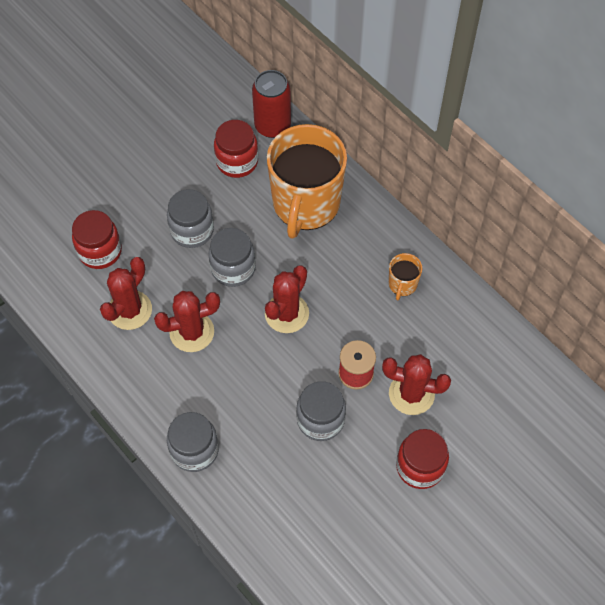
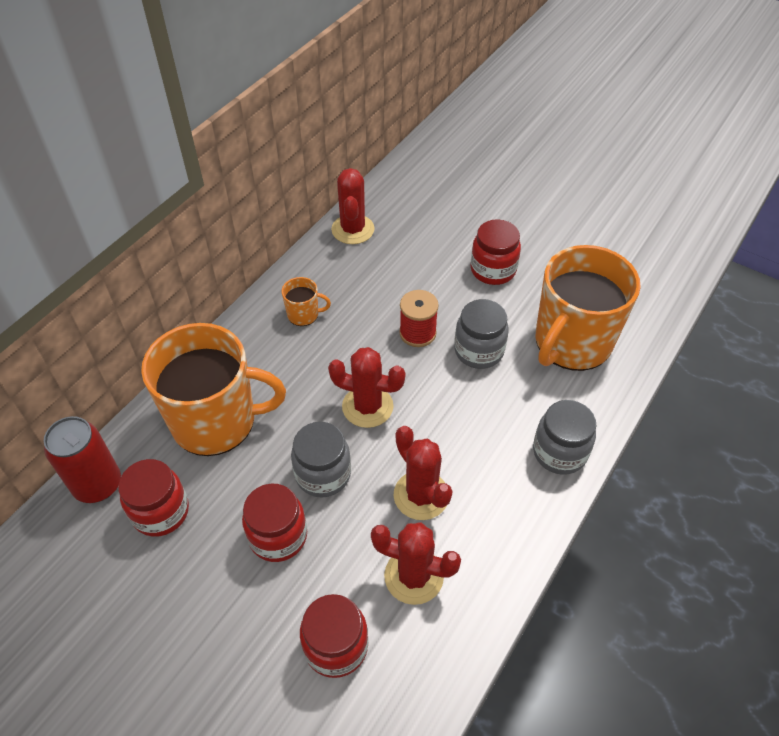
camera: 105 degrees left, 10 degrees down
(192, 230) = (278, 536): grey jar -> red jar
(307, 508) = (571, 343): none -> orange mug
(411, 394) = (423, 287): red cactus -> red cactus (353, 229)

